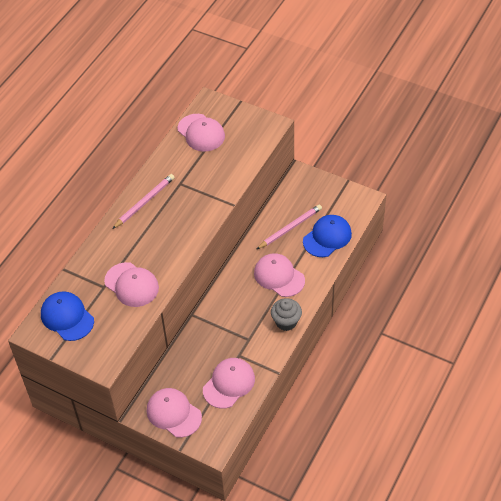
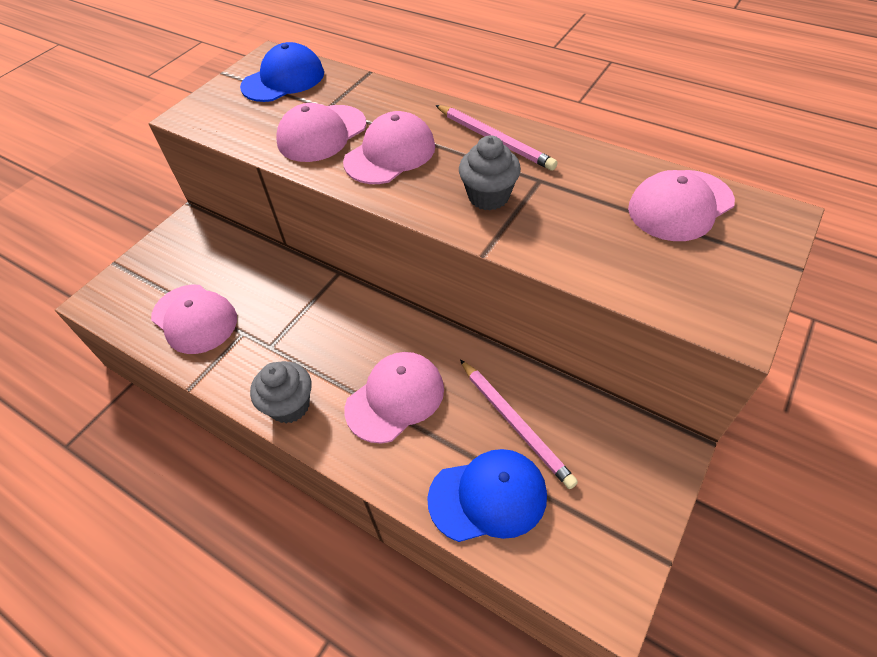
camera: 95 degrees right, 0 degrees up
(173, 413) = (172, 255): pink cap -> pink cap (390, 154)
(192, 203) = (488, 196): none -> grey cupcake
(327, 237) = (488, 496): blue cap -> blue cap turned 60 degrees counterclockwise

